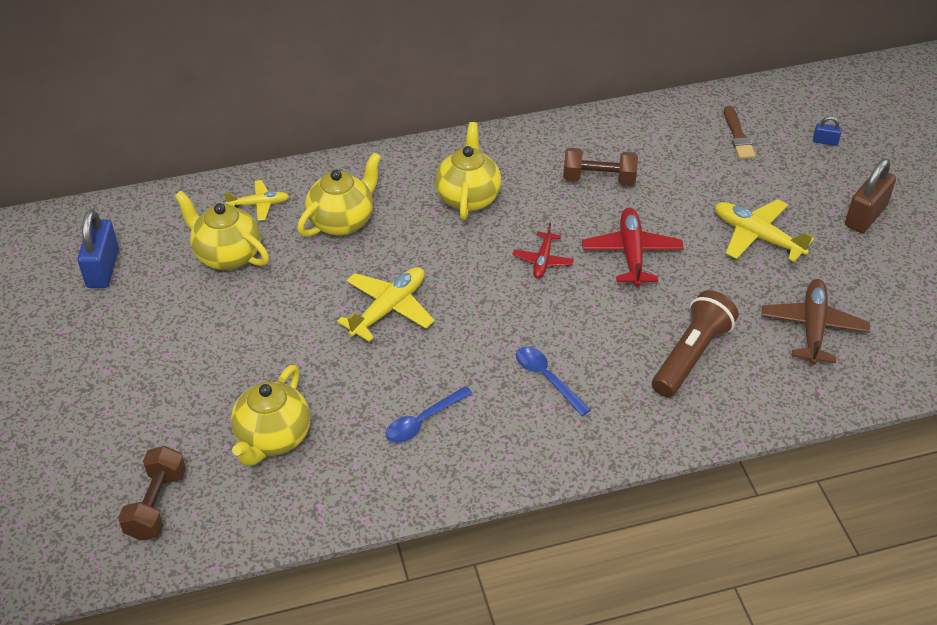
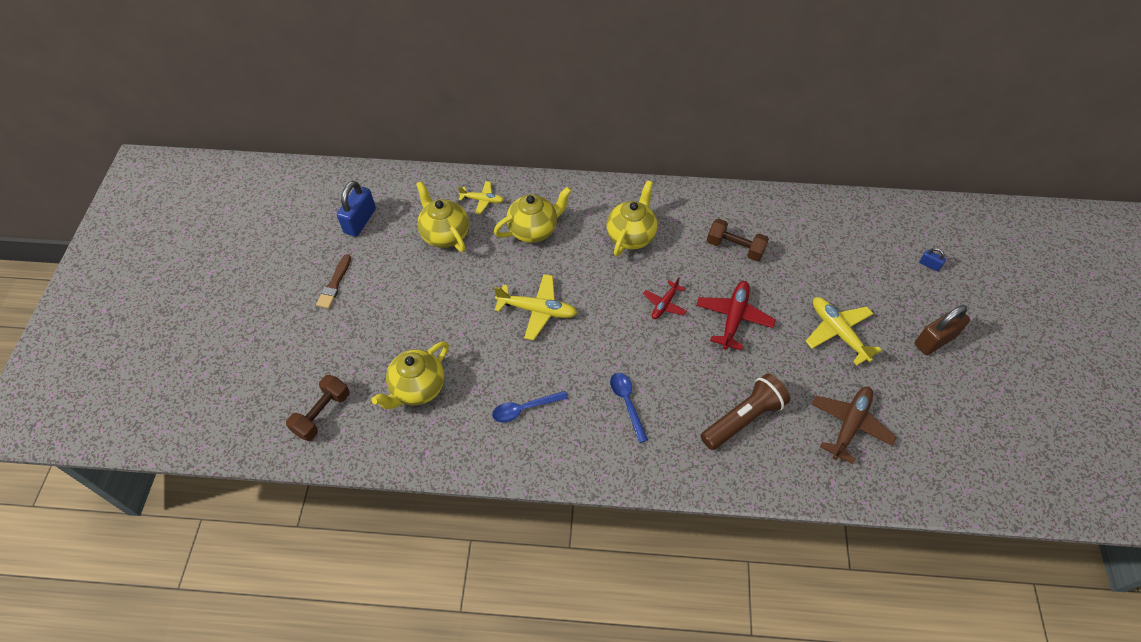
camera: 20 degrees right, 10 degrees up
(389, 309) = (537, 310): yellow plane -> yellow plane turned 45 degrees clockwise
(738, 136) = (859, 240): brown brush -> brown brush (334, 284)

